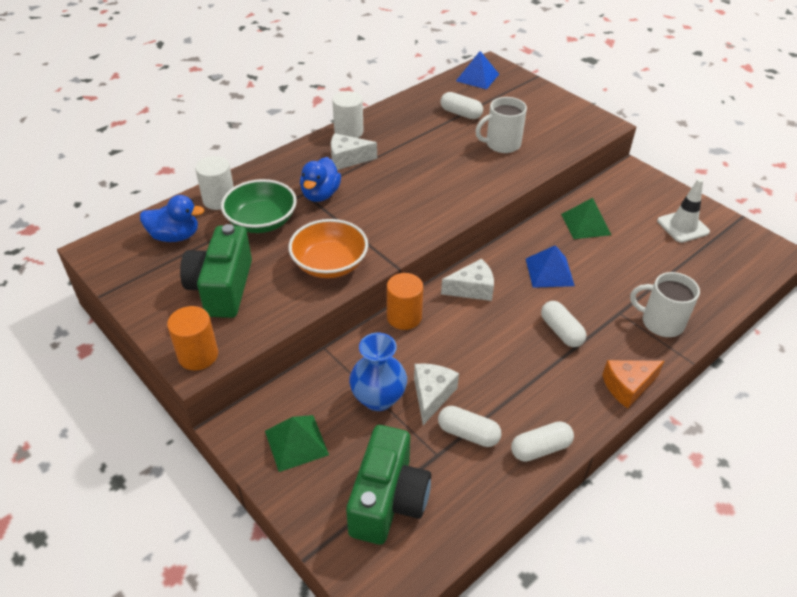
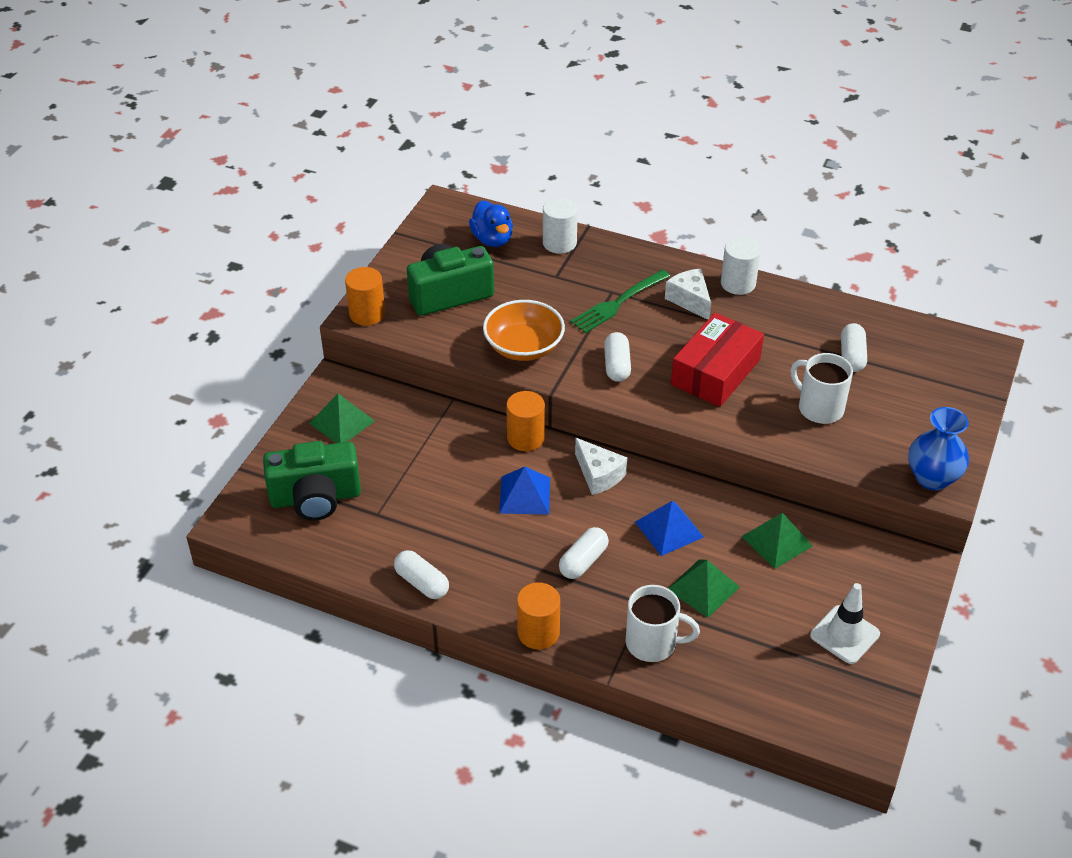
camera: 65 degrees right, 0 degrees up
(261, 221) = (550, 281): green bowl -> none
(320, 194) = (618, 303): blue duck -> green fork
(378, 398) = (416, 455): blue vase -> blue vase (932, 478)
(432, 395) = (440, 489): white cheese -> none
(435, 175) = (716, 372): none -> red box
(468, 433) = (411, 527): white capsule -> white capsule (617, 365)
(477, 77) = (945, 346): blue pyramid -> blue pyramid (524, 495)
(616, 276) = (703, 588): none -> green pyramid
(627, 386) = (538, 632): orange cheese -> orange cylinder
(661, 322) = (653, 643): white mug -> white mug turned 105 degrees clockwise

